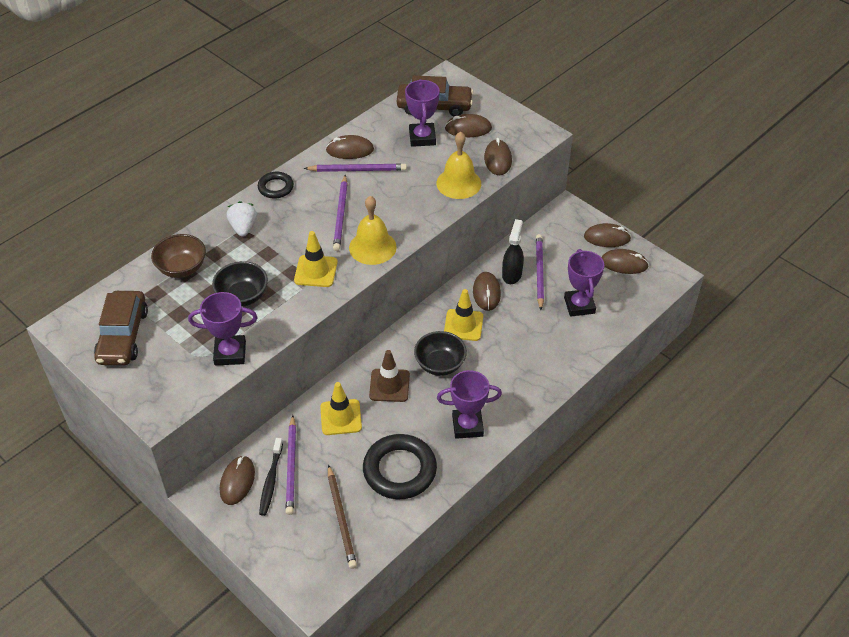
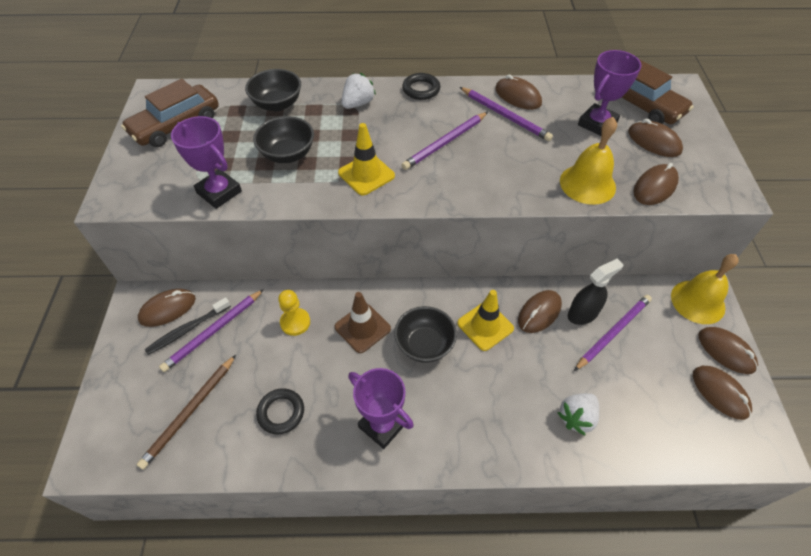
camera: 45 degrees right, 5 degrees up
(182, 268) = (277, 104): brown bowl -> black bowl
(341, 417) = (295, 322): yellow traffic cone -> yellow pawn
(372, 247) = (438, 187): yellow bell -> yellow bell (697, 301)
(399, 470) = (281, 412): black ring -> black ring, size x0.55
(566, 335) = (577, 417): none -> white strawberry
(579, 305) = (622, 398): purple trophy -> none

